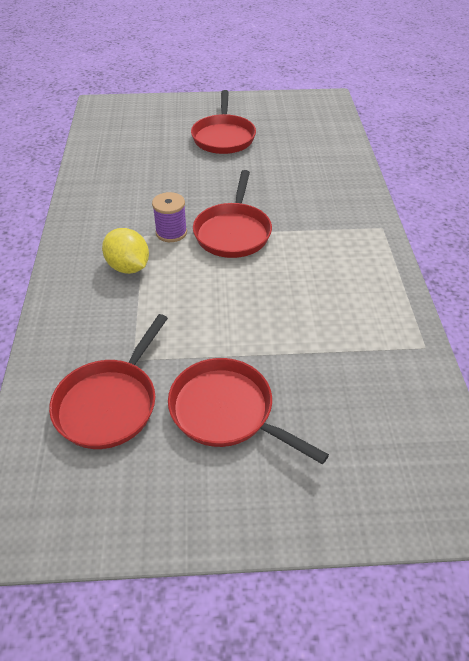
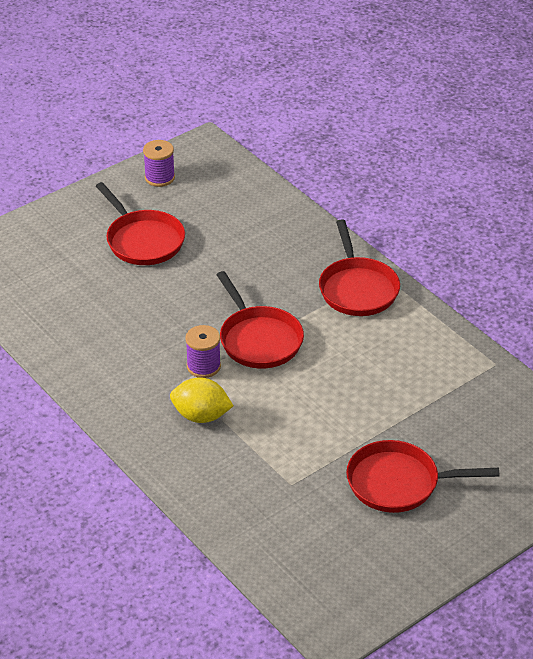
camera: 35 degrees left, 5 degrees down
(110, 403) = (309, 523): red pan -> red pan (357, 289)
(276, 106) = (159, 177): none -> purple spool

